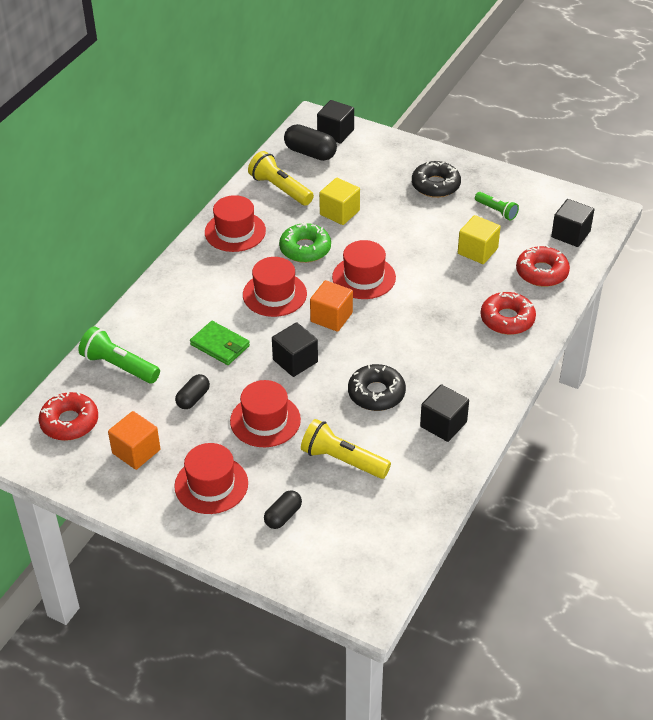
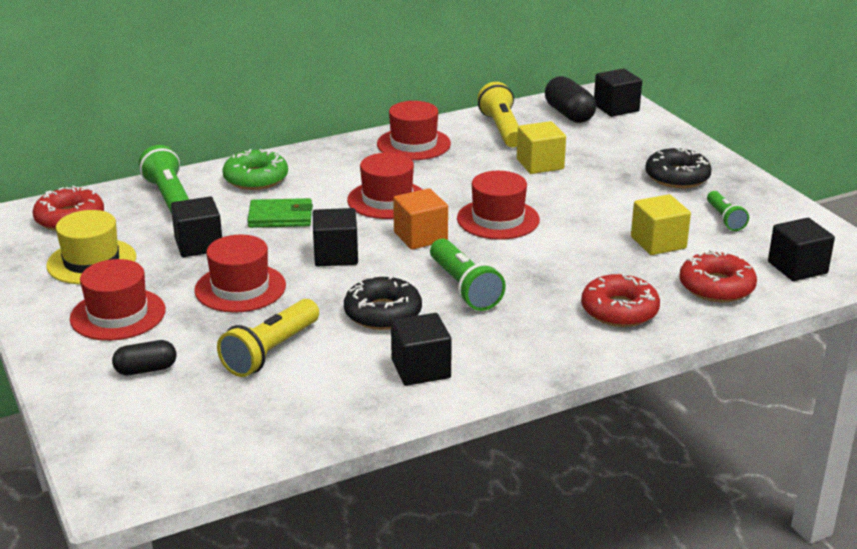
camera: 35 degrees right, 15 degrees down
(136, 451) = (91, 261): orange cube -> yellow hat
(193, 398) = (199, 245): black capsule -> black cube
(220, 345) = (280, 217): green wallet -> green wallet turned 75 degrees counterclockwise
(305, 249) = (466, 178): green donut -> green donut (256, 179)
(343, 460) = (270, 351): yellow flashlight -> yellow flashlight turned 120 degrees counterclockwise
(403, 347) = (464, 288): none -> green flashlight

